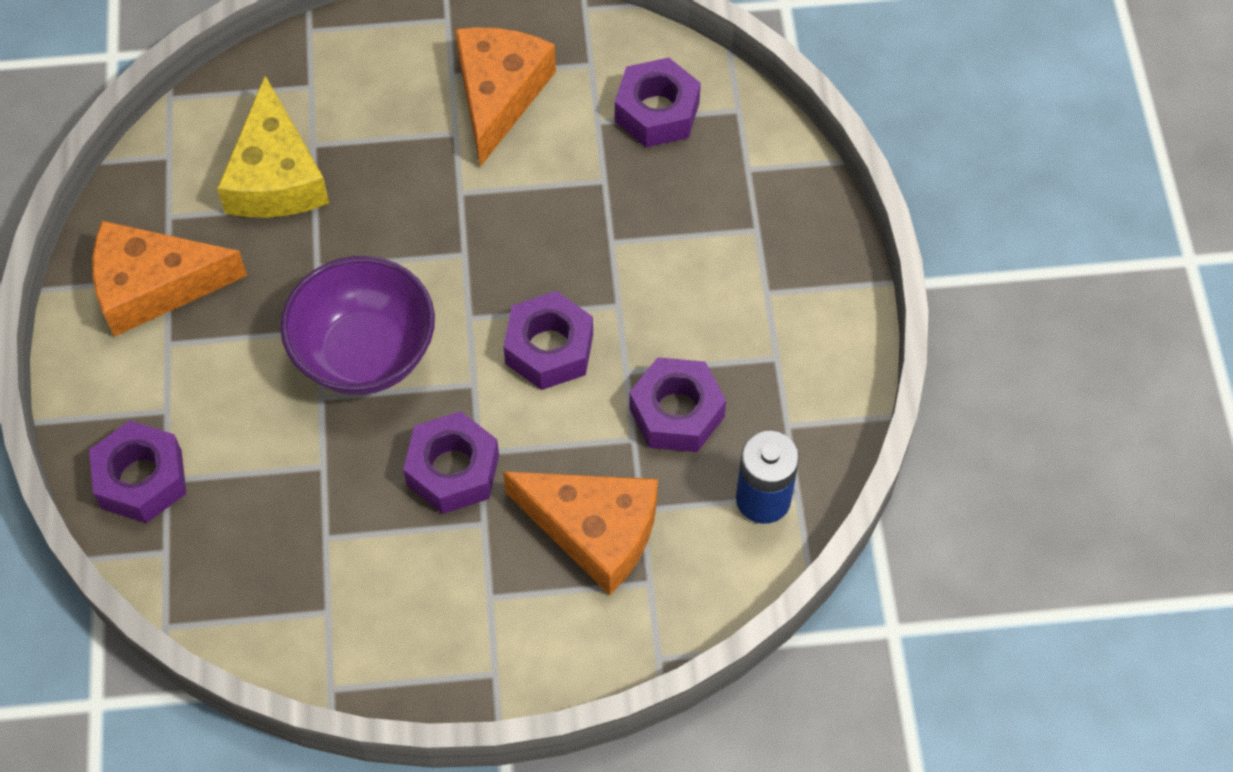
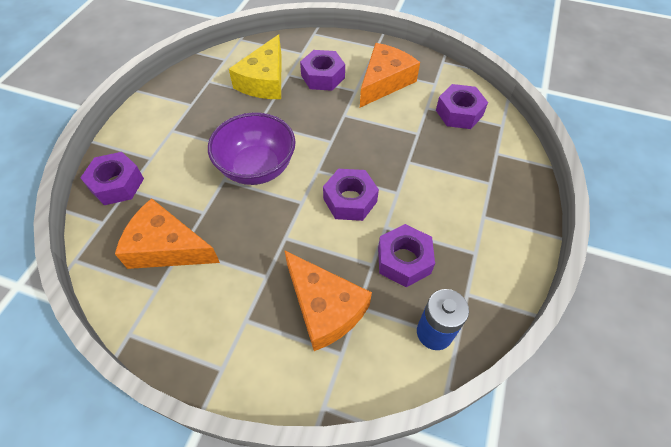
camera: 25 degrees right, 5 degrees down
(153, 286) = (183, 105): orange cheese -> orange cheese (167, 247)
(453, 470) = (266, 241): purple nut -> purple nut (323, 76)

